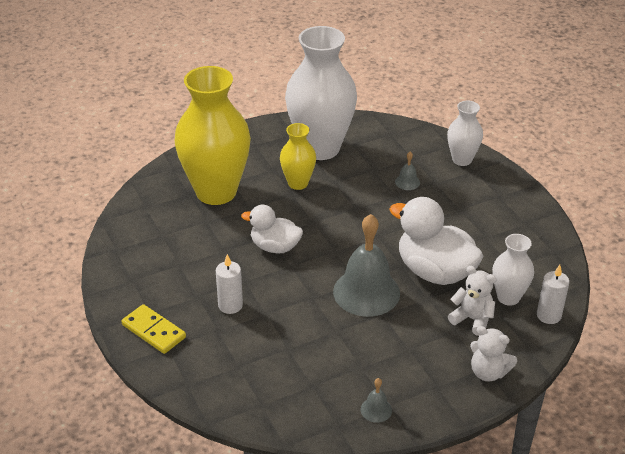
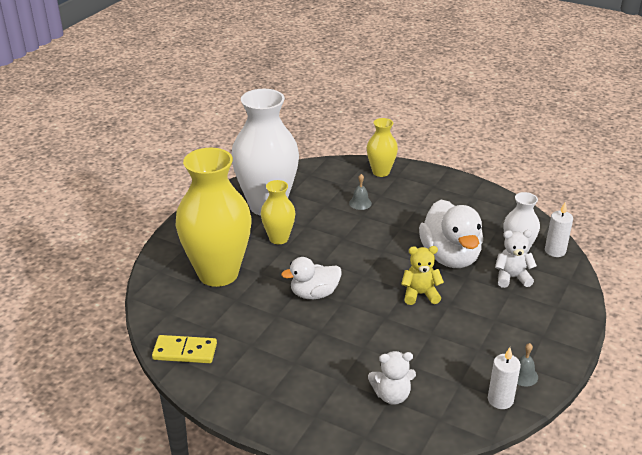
camera: 35 degrees left, 5 degrees down
(154, 331) = (288, 409): yellow domino -> yellow domino (185, 351)
(230, 305) = (329, 356): white candle -> white candle (500, 400)
(366, 292) = (420, 294): grey bell -> yellow teddy bear
(434, 271) = (450, 257): white duck -> white duck turned 105 degrees counterclockwise
(462, 160) = (381, 172): white vase -> yellow vase
(488, 372) = (563, 308): white teddy bear -> white teddy bear (392, 395)

